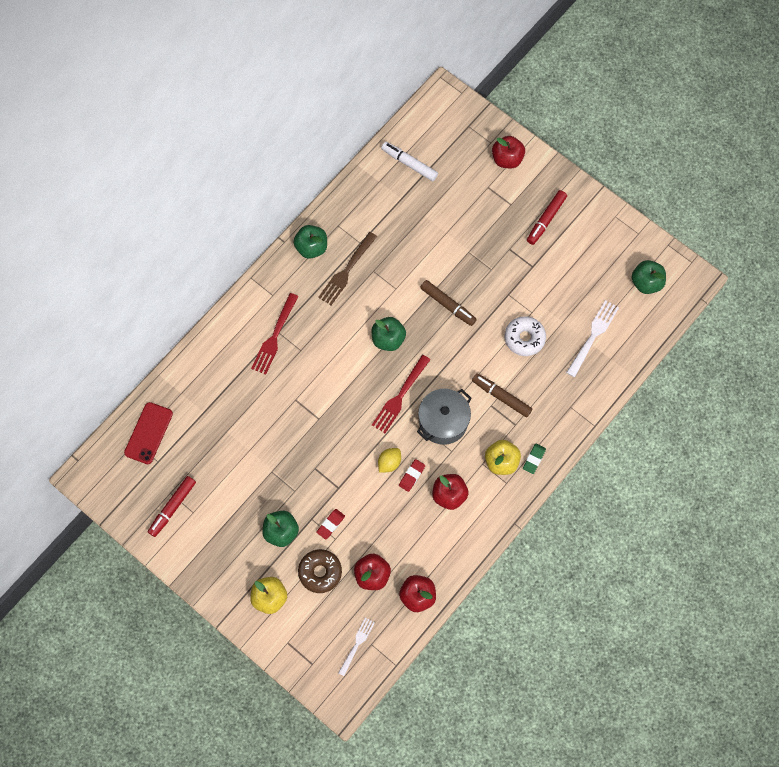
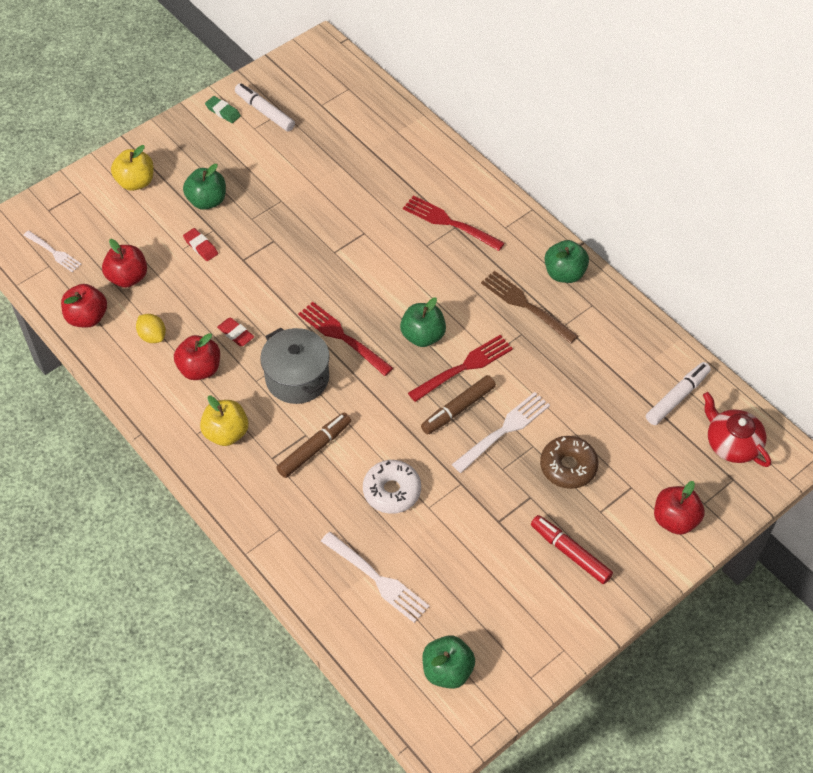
camera: 100 degrees right, 15 degrees down
(148, 433) = (356, 100): red phone -> none
(172, 507) = (265, 112): red marker -> white marker
(320, 572) = (148, 230): brown donut -> brown donut (568, 467)
(389, 463) = (259, 313): yellow lemon -> yellow lemon (152, 336)
(411, 306) = (464, 367): none -> red fork
(440, 128) = (732, 443): none -> red teapot
(459, 272) = (504, 430): none -> white fork
(534, 459) = (219, 471): green eraser -> green eraser (223, 112)

